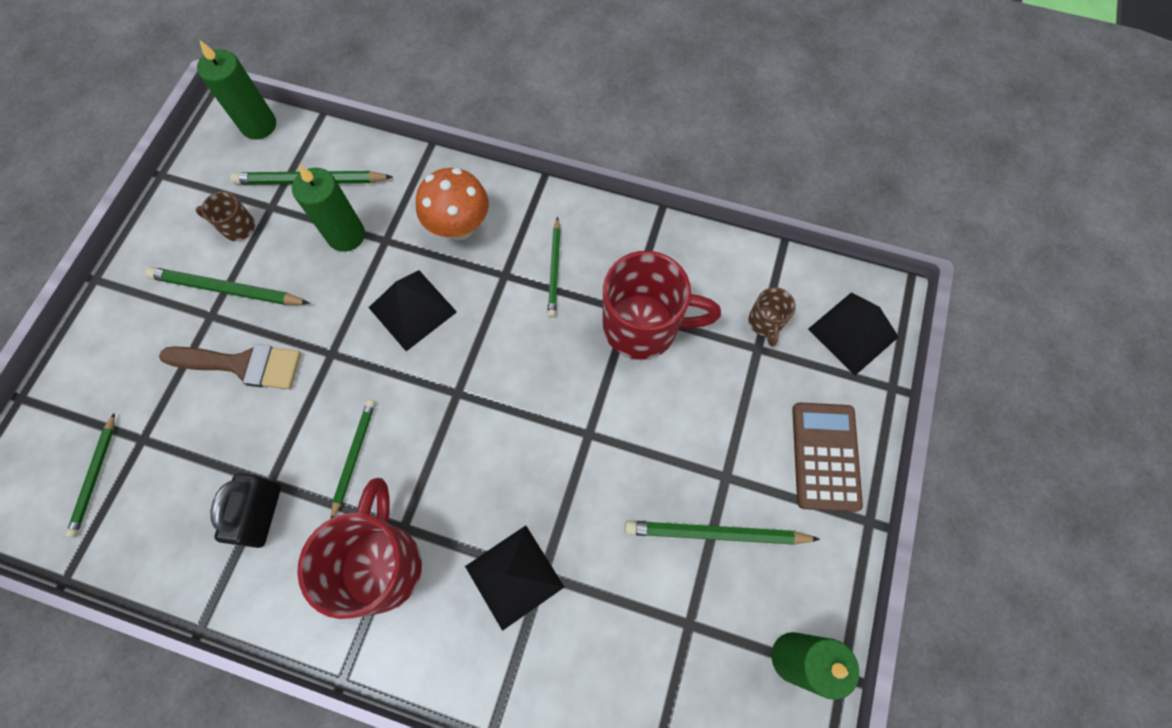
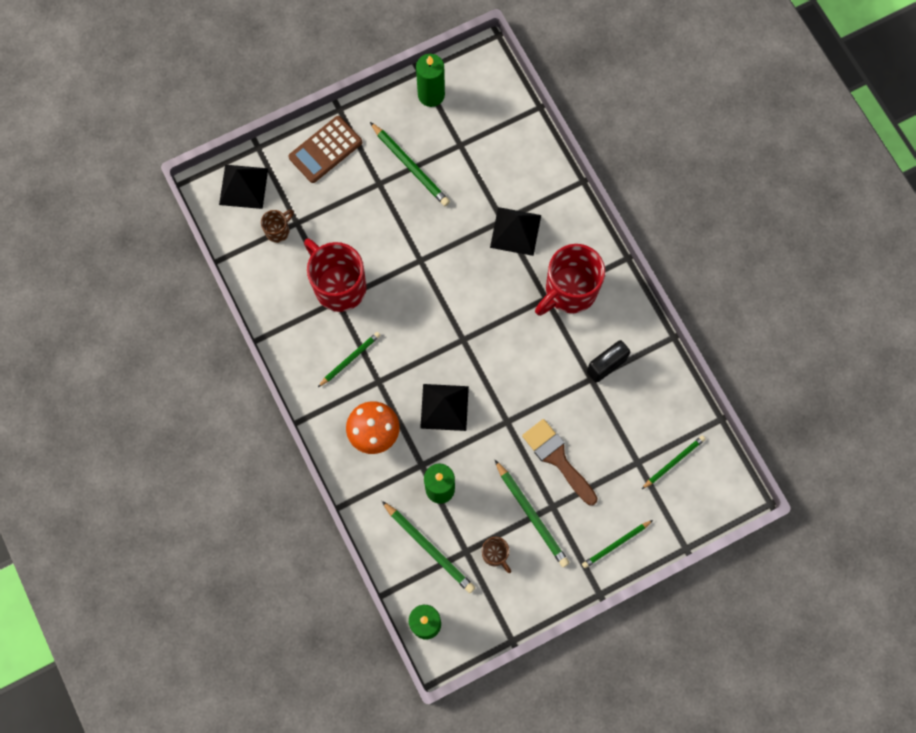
camera: 135 degrees left, 5 degrees up
(354, 457) = (540, 354): green pencil -> green pencil (616, 544)

